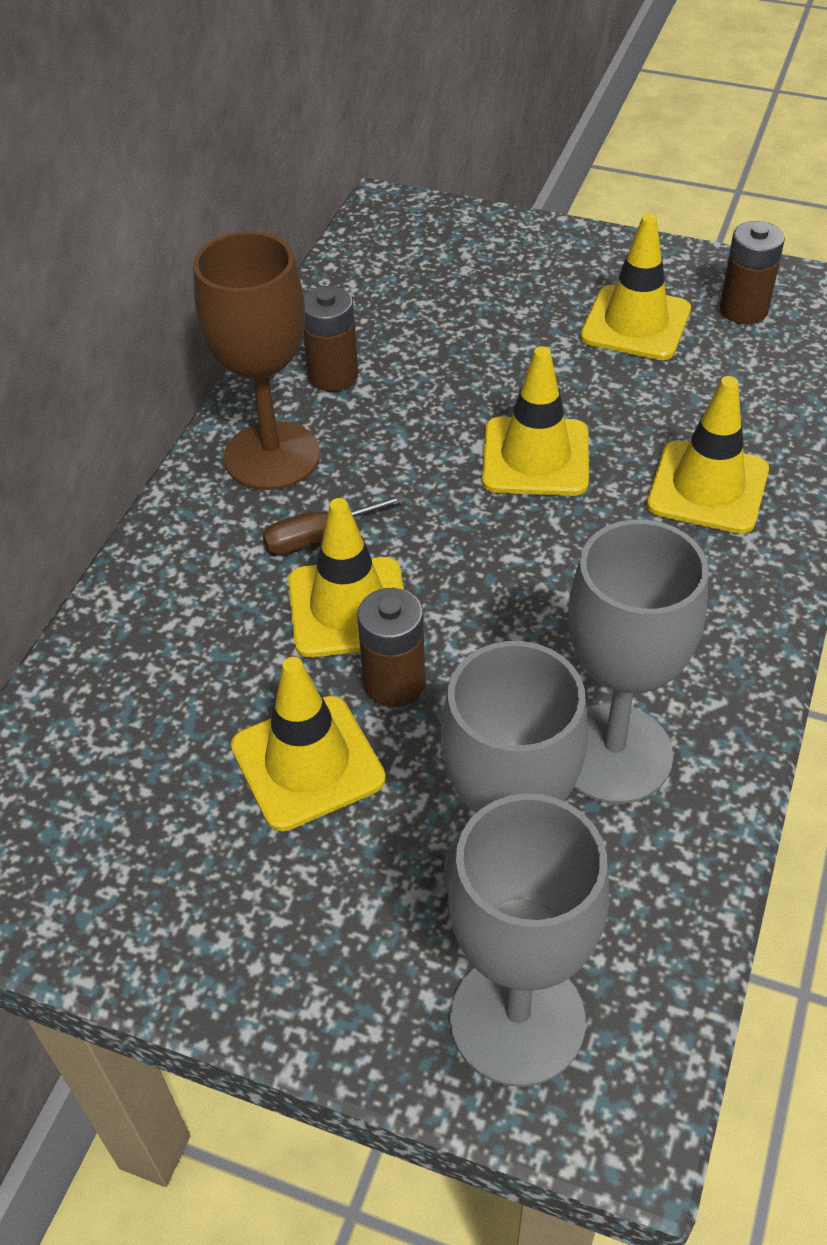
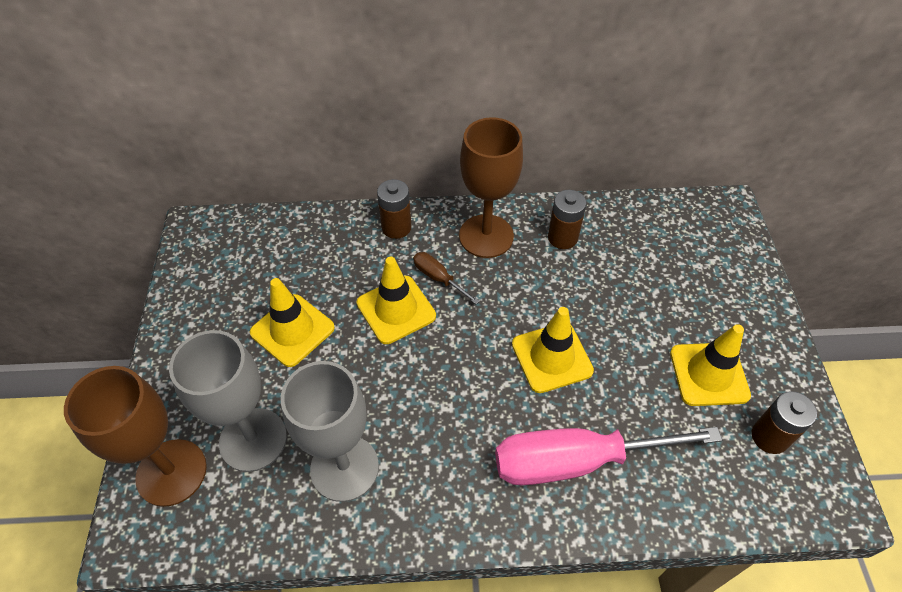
camera: 65 degrees right, 5 degrees up
(394, 683) = (354, 348): brown battery -> brown battery (396, 227)
(517, 1019) = (171, 472): grey goblet -> brown goblet
(707, 487) = (576, 461): yellow traffic cone -> pink screwdriver

